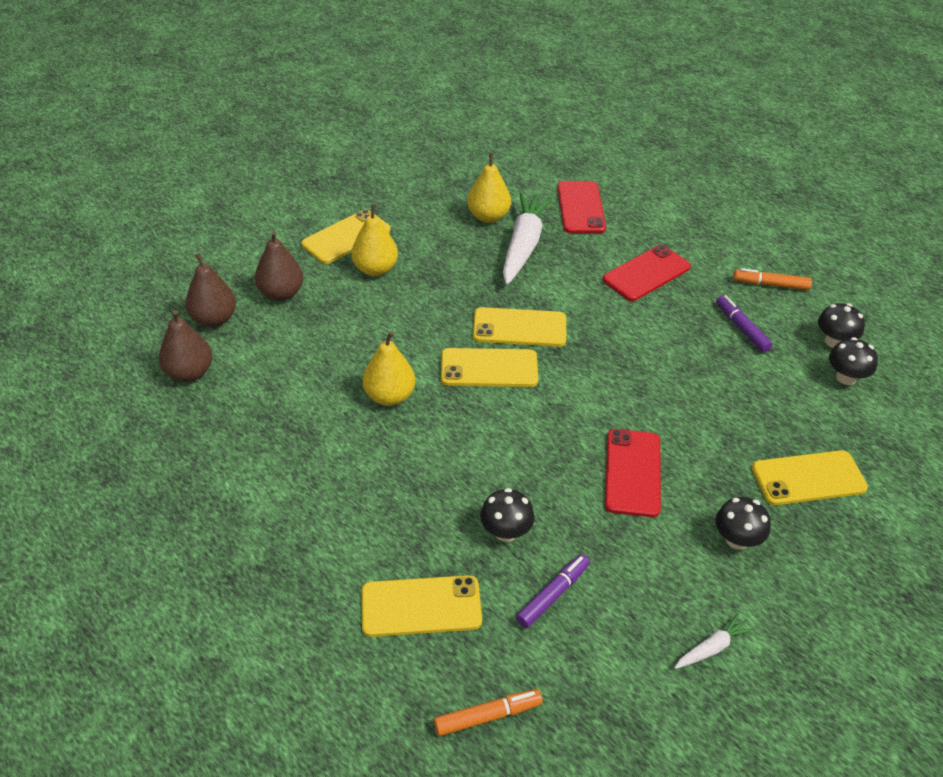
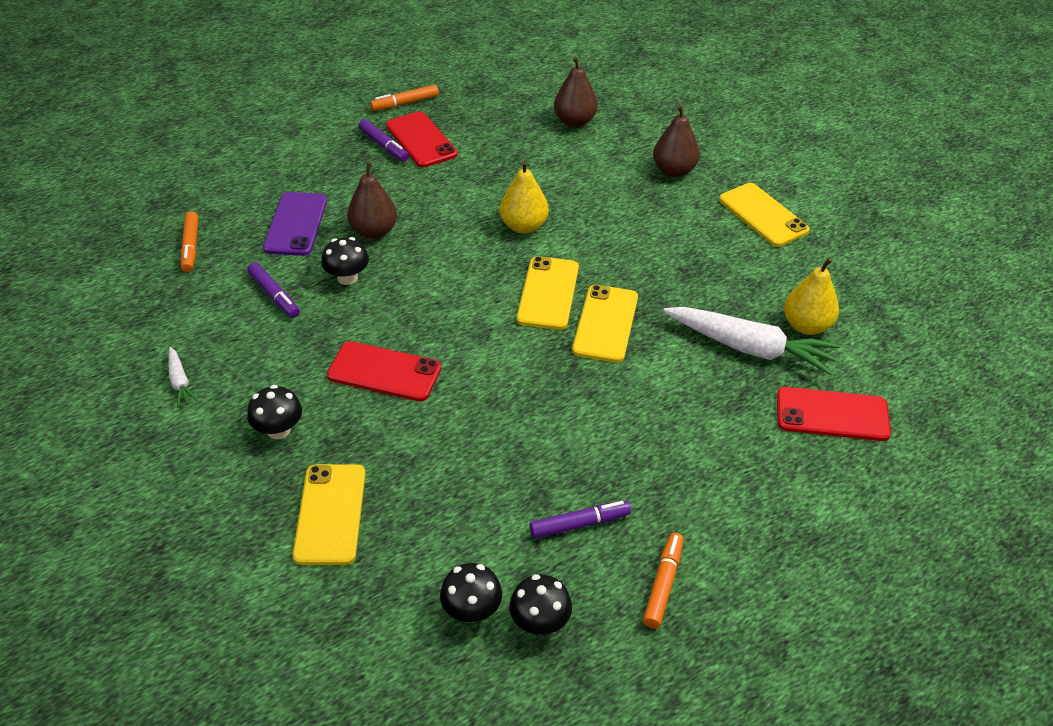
camera: 100 degrees right, 0 degrees up
(142, 543) = (405, 103): none -> orange marker
(214, 319) = (641, 133): brown pear -> brown pear (374, 231)
(245, 547) = (384, 146): none -> purple marker
(375, 269) = (708, 231): yellow pear -> none
(421, 606) = (296, 224): yellow phone -> purple phone
(646, 273) = (693, 452): red phone -> red phone (421, 140)

